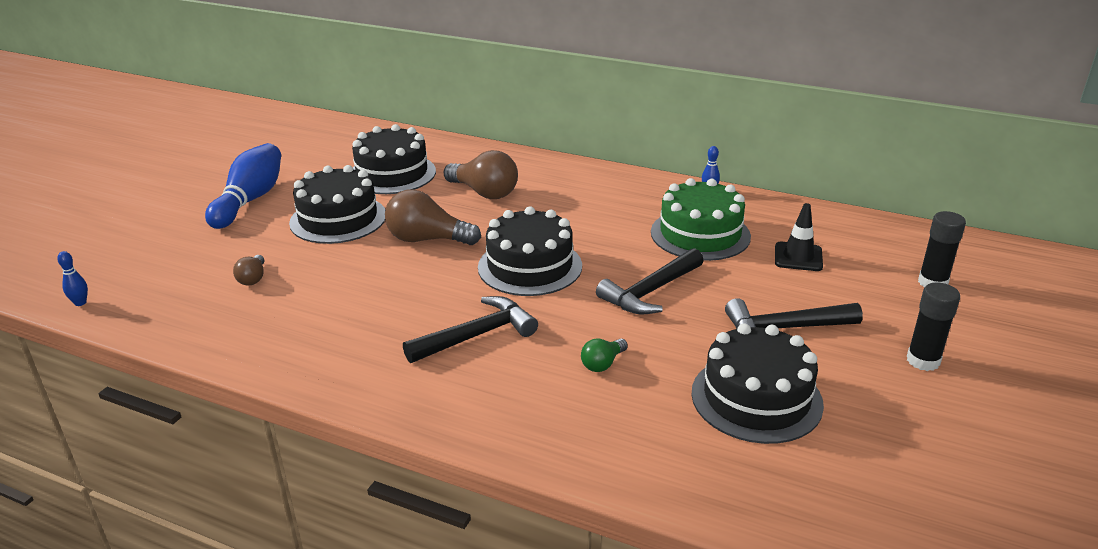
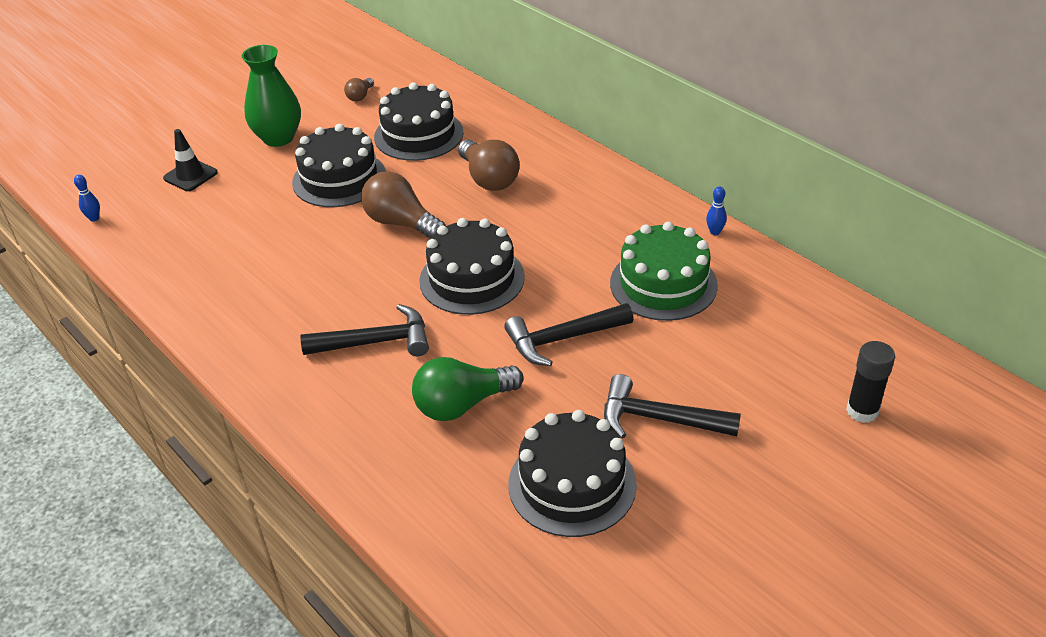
camera: 25 degrees right, 10 degrees up
(250, 200) = (278, 138): blue bowling pin -> green vase
(253, 278) = (233, 228): brown light bulb -> brown light bulb (360, 96)
(602, 364) = (462, 404): green light bulb -> green light bulb, size x1.96
(798, 257) = (743, 339): black traffic cone -> black traffic cone (190, 175)
(923, 361) = (768, 497): black glue stick -> none

